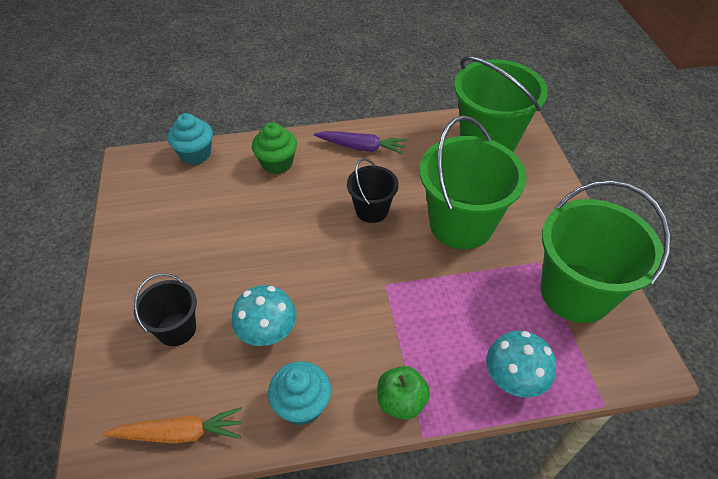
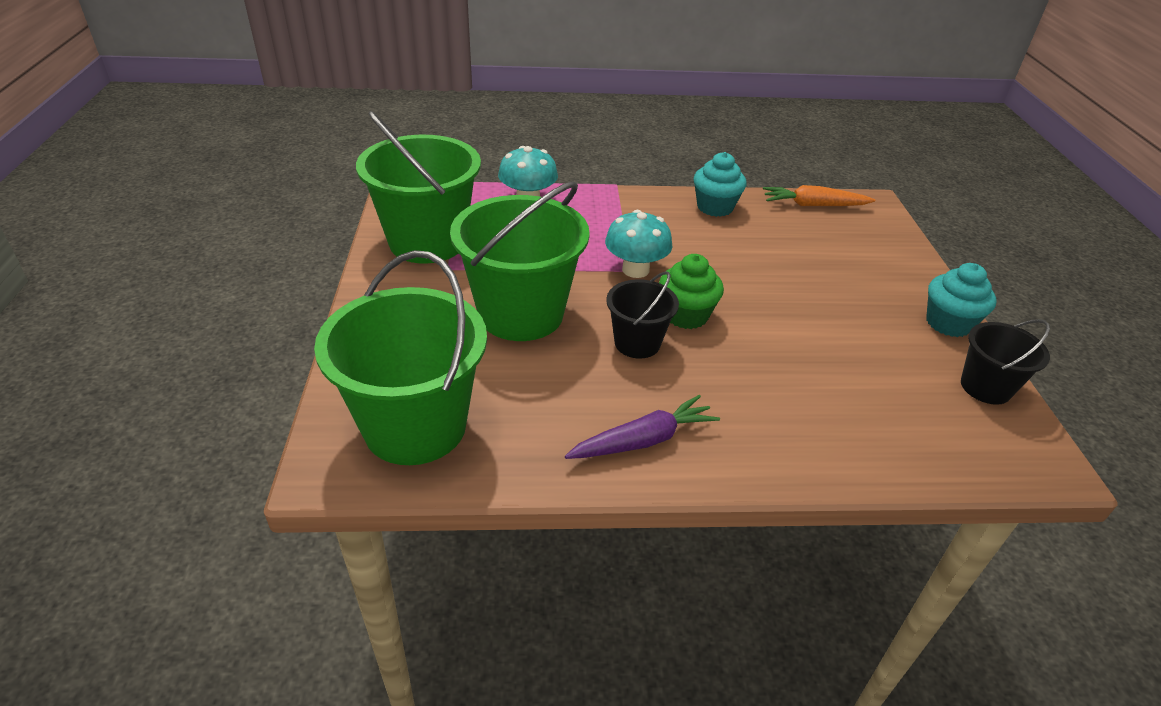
camera: 175 degrees left, 10 degrees down
(176, 329) = (849, 262): black bucket -> black bucket (985, 387)
(195, 154) = (937, 463): turquoise cupcake -> turquoise cupcake (948, 323)
(267, 332) = (755, 250): turquoise mushroom -> turquoise mushroom (635, 270)
(277, 163) = (787, 428): green cupcake -> green cupcake (686, 315)
(361, 147) = (643, 440): purple carrot -> purple carrot turned 135 degrees clockwise
(401, 401) = (630, 200): green apple -> none

